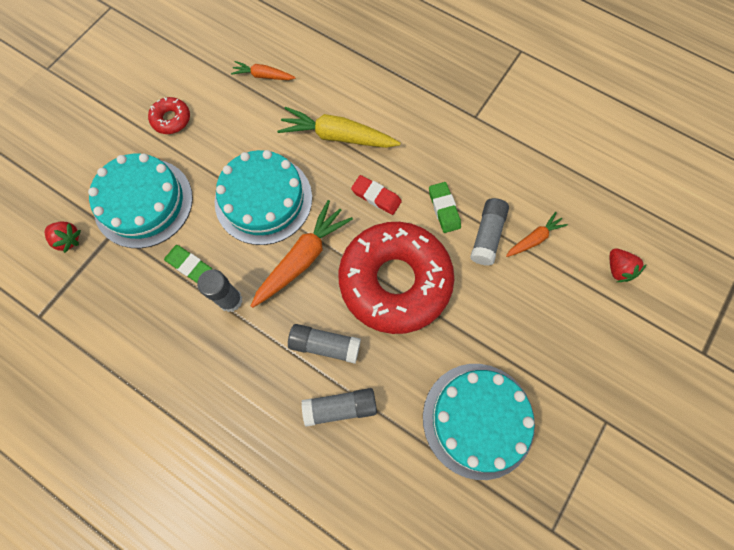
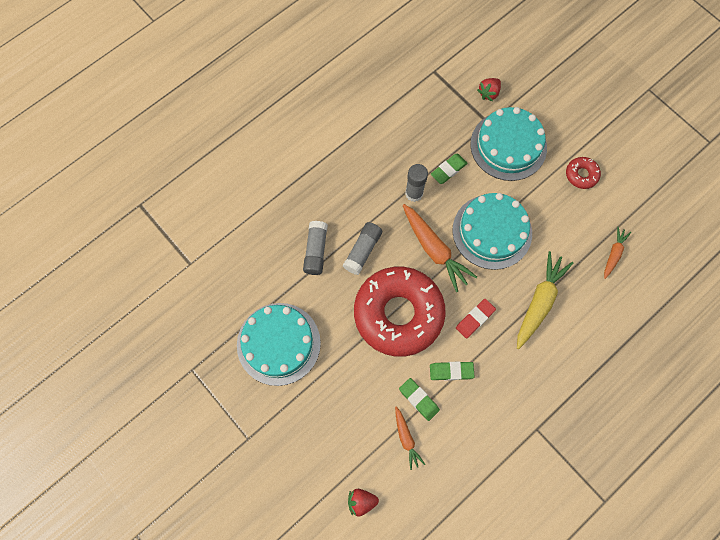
camera: 105 degrees right, 0 degrees up
(487, 235) = (419, 399): grey glue stick -> green eraser

